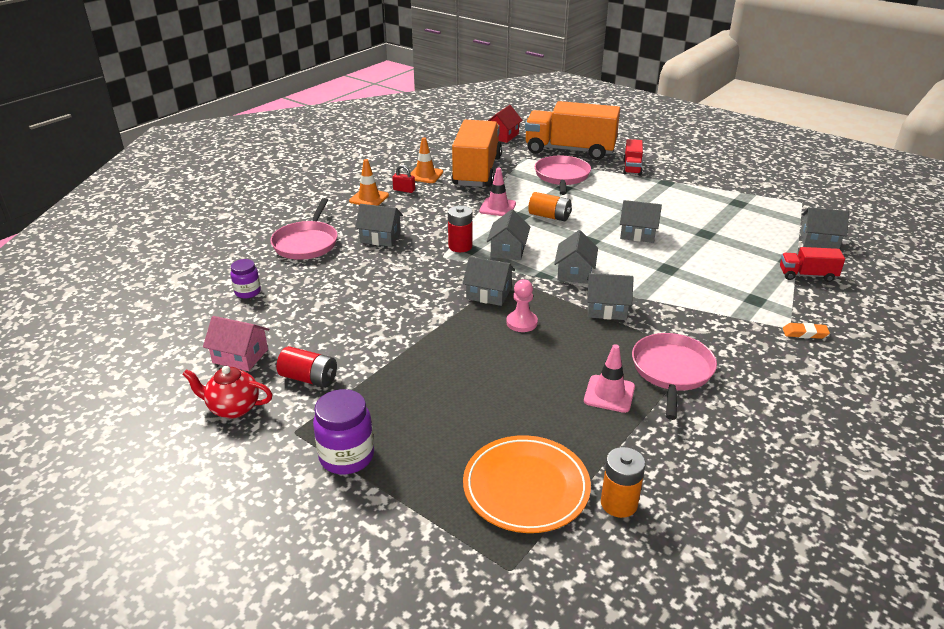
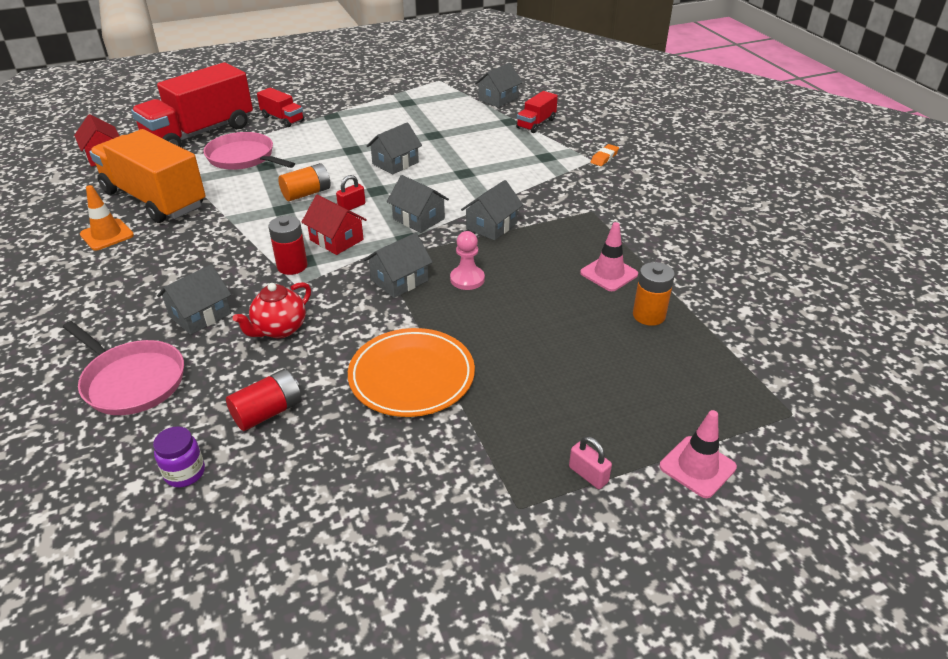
camera: 60 degrees left, 5 degrees up
(233, 408) = (433, 555): red teapot -> red teapot (279, 329)
(240, 356) = (328, 520): pink house -> none
(309, 378) = (430, 465): red battery -> red battery (268, 412)
(346, 456) = (588, 475): purple jar -> pink padlock
(369, 198) = (96, 294): orange traffic cone -> none
(404, 190) = (117, 261): red padlock -> red padlock (352, 206)
(497, 207) = (248, 215): pink traffic cone -> pink traffic cone (697, 467)
(508, 250) = (336, 240): grey house -> red house
(526, 487) = (699, 366): orange plate -> orange plate (411, 376)
(570, 150) = (200, 133): orange truck -> red truck
(619, 503) = (742, 324): orange battery -> orange battery (649, 315)
(672, 371) = (603, 231): pink pan -> none

